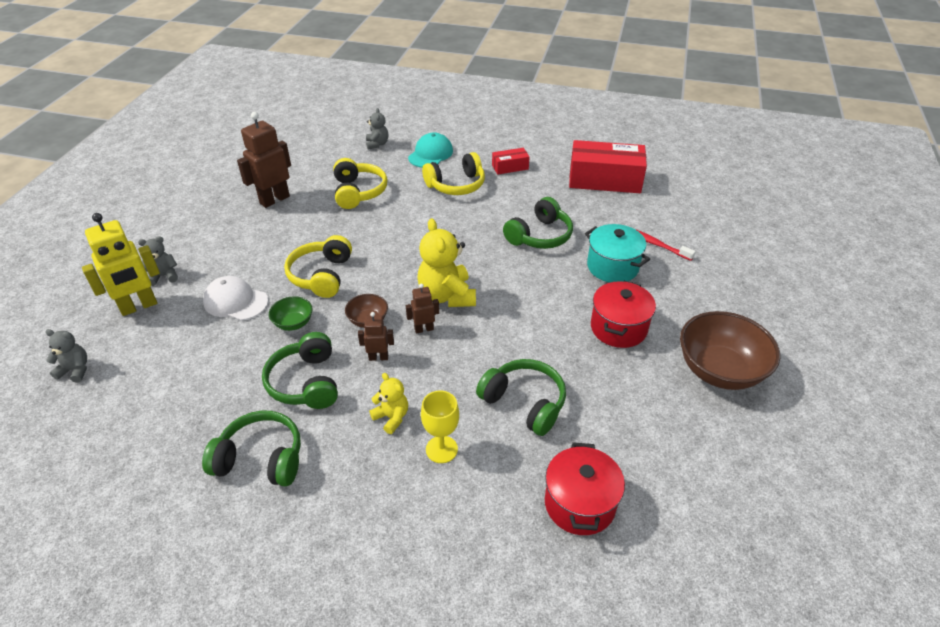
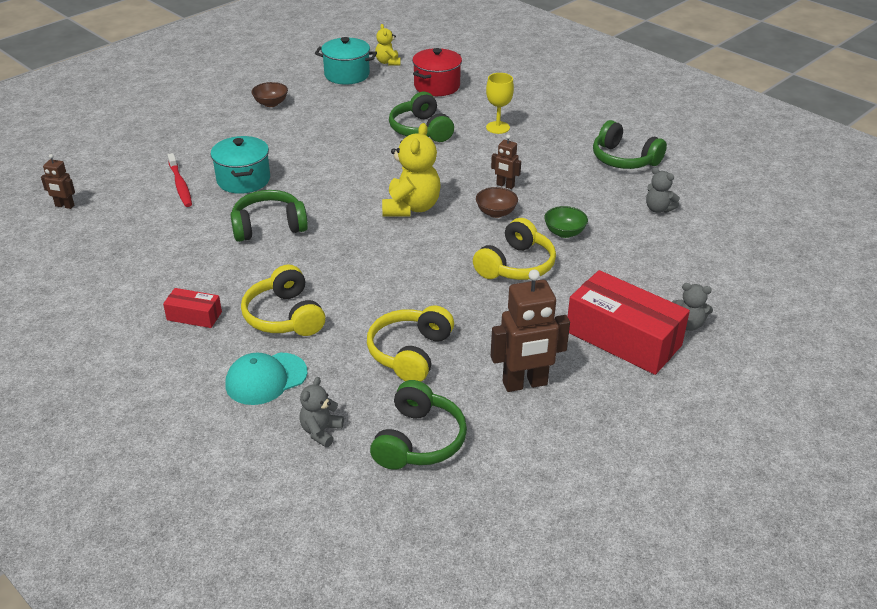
camera: 150 degrees left, 5 degrees down
(75, 370) = (776, 260): grey teddy bear -> grey teddy bear (658, 209)
(139, 306) = (717, 299): yellow robot -> none
(235, 301) = (614, 270): white cap -> none
(306, 382) = (572, 189): green headphones -> green headphones (418, 440)
(391, 417) = (520, 151): yellow teddy bear -> yellow teddy bear (388, 62)
(424, 329) = (453, 191): brown robot -> brown robot (64, 206)
(456, 185) = (285, 316): yellow headphones -> yellow headphones turned 120 degrees counterclockwise
(604, 180) = (119, 257): red box -> red box (623, 338)
(618, 328) = (302, 143): red pot -> none
(710, 470) = (347, 75): none -> turquoise pot
(719, 370) = (271, 103): brown bowl -> brown bowl, size x0.49

